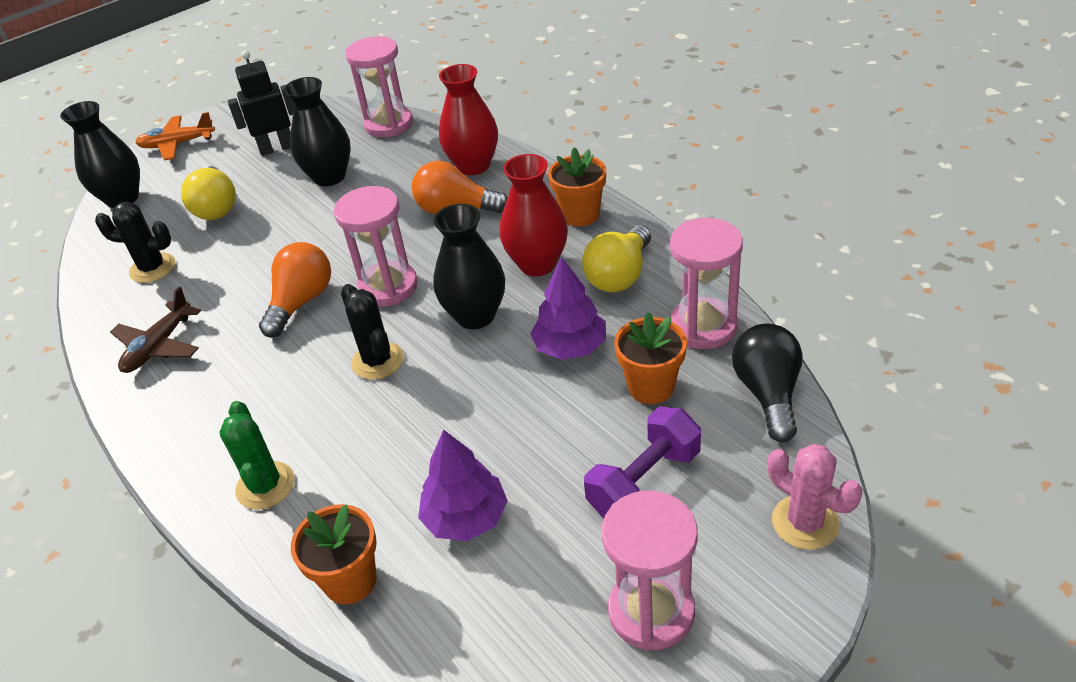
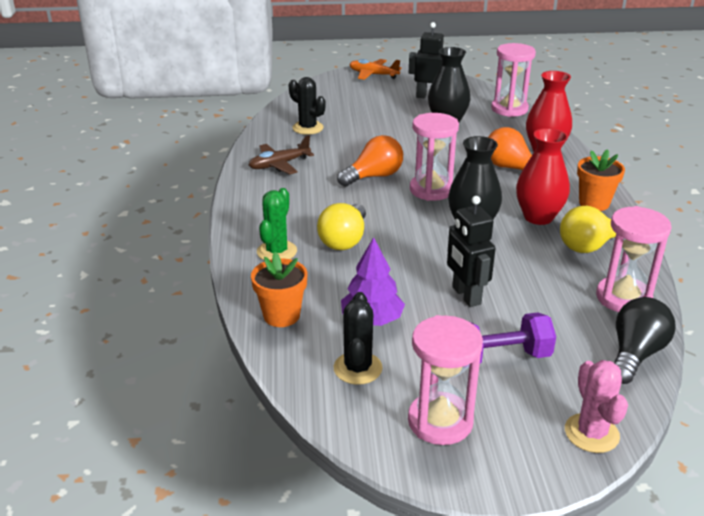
camera: 30 degrees right, 10 degrees down
(122, 198) = (321, 90): black vase -> none
(216, 207) = (367, 113): yellow light bulb -> yellow light bulb (344, 240)
(377, 361) = (391, 223): black cactus -> black cactus (357, 368)
(544, 418) = (466, 296): none -> black robot
(570, 347) = (518, 268): purple tree -> none
(651, 387) = (553, 312): orange flower pot -> none

